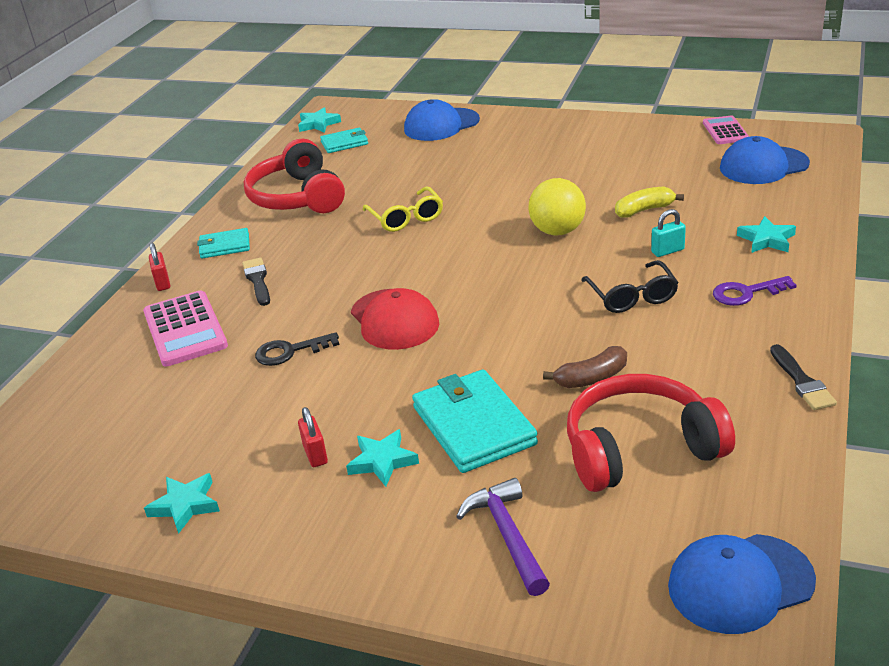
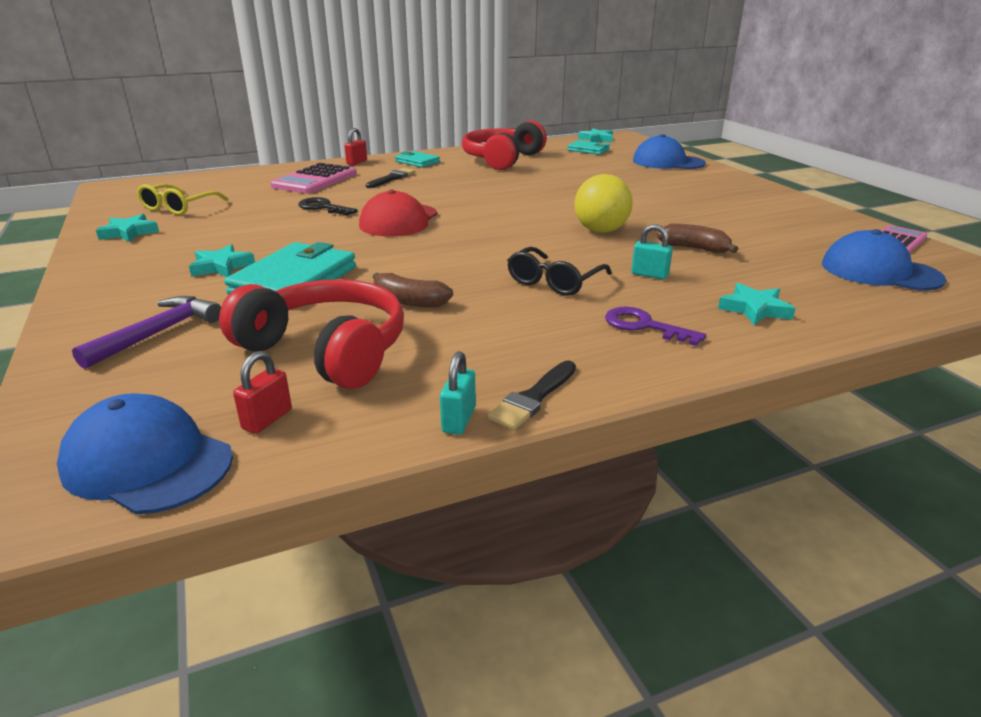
camera: 45 degrees right, 5 degrees down
(315, 454) = (212, 247): red padlock -> red padlock (267, 419)
(406, 218) = (530, 188): yellow glasses -> yellow glasses (179, 207)
(644, 210) = (694, 248): yellow banana -> brown banana
(803, 423) = (458, 420): none -> turquoise padlock

